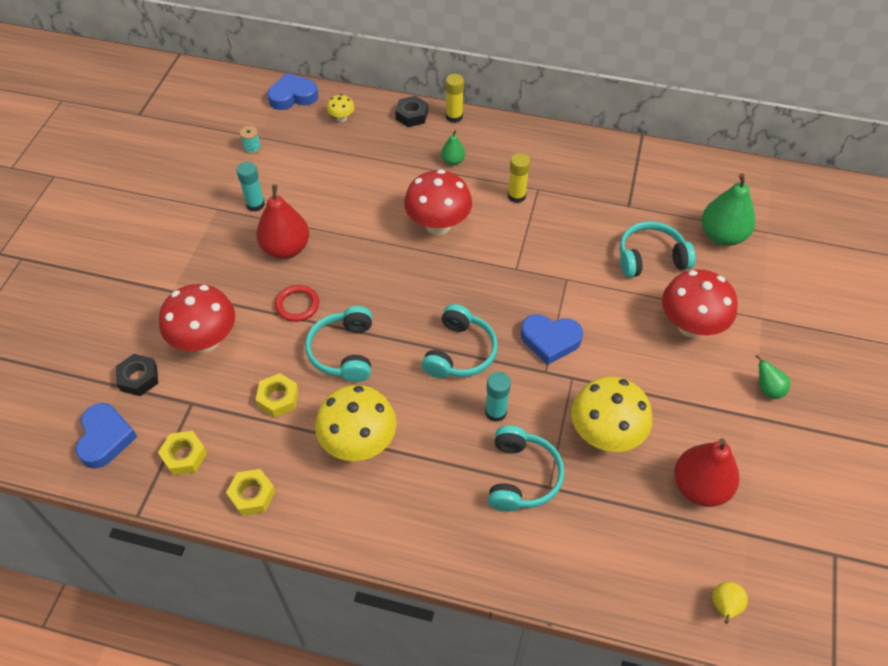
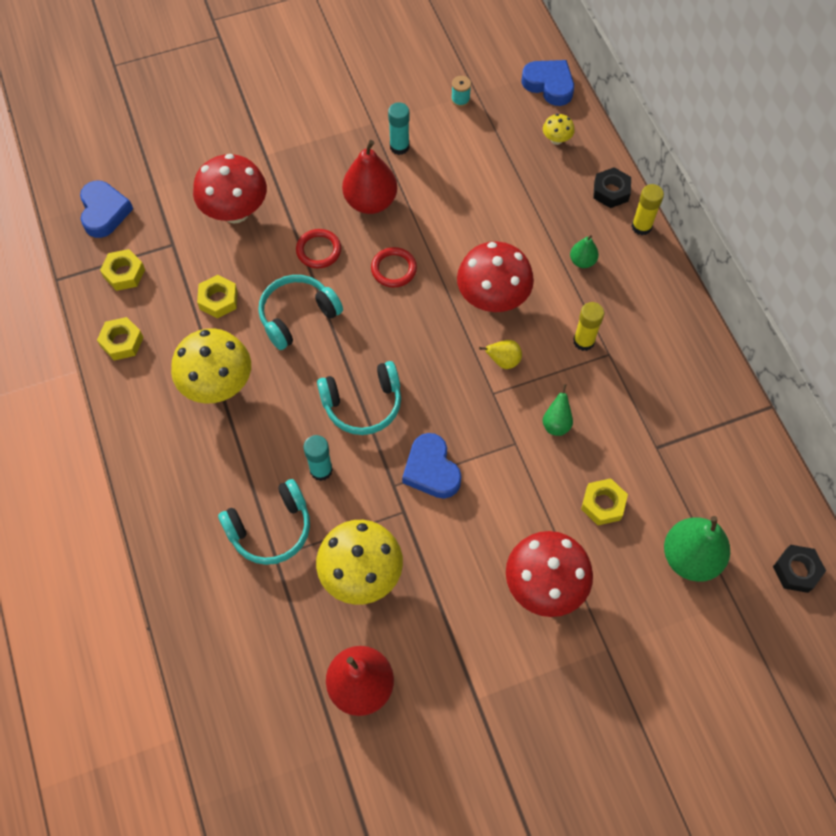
camera: 55 degrees right, 10 degrees up
(105, 438) = (104, 212): blue heart -> blue heart turned 60 degrees counterclockwise
(139, 378) = (169, 194): black nut -> black nut (796, 570)
(359, 268) = (393, 269): none -> red ring
(650, 258) = (603, 504): turquoise headphones -> yellow nut
(724, 607) = (251, 766): yellow pear -> yellow pear (503, 361)
(767, 389) = (519, 696): green pear -> green pear (556, 424)

